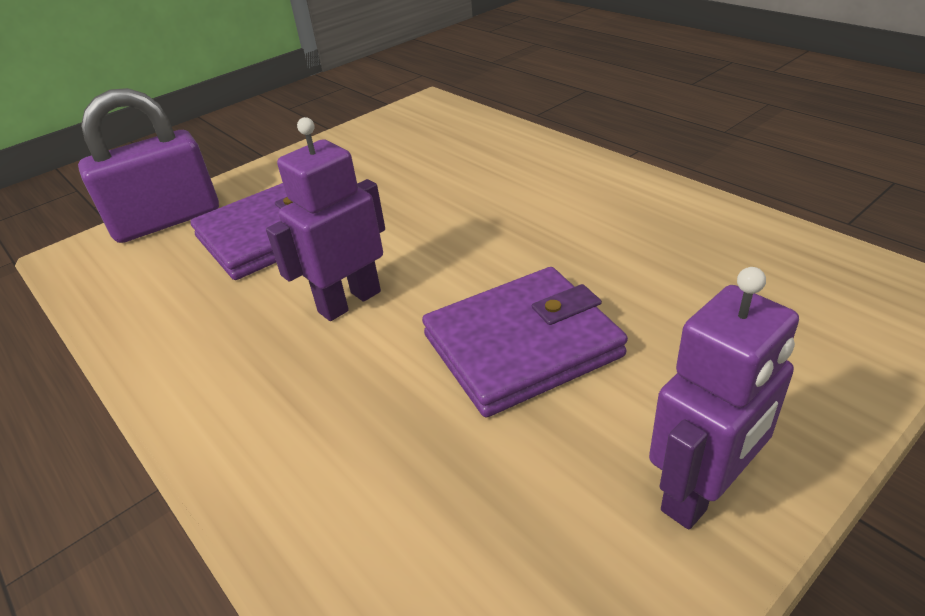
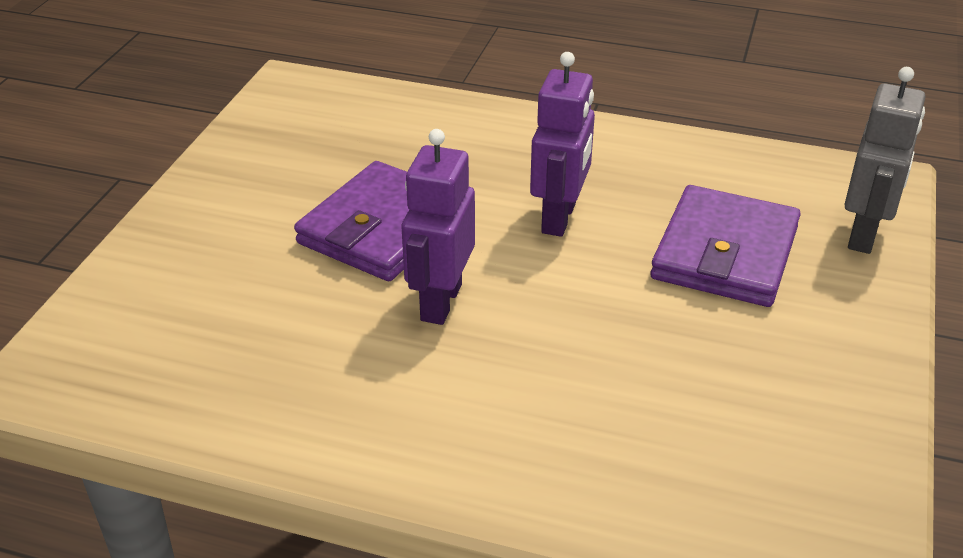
camera: 145 degrees right, 0 degrees up
(167, 220) = (864, 235): purple padlock -> grey robot
(700, 493) = (222, 184): purple robot -> purple robot (440, 302)

